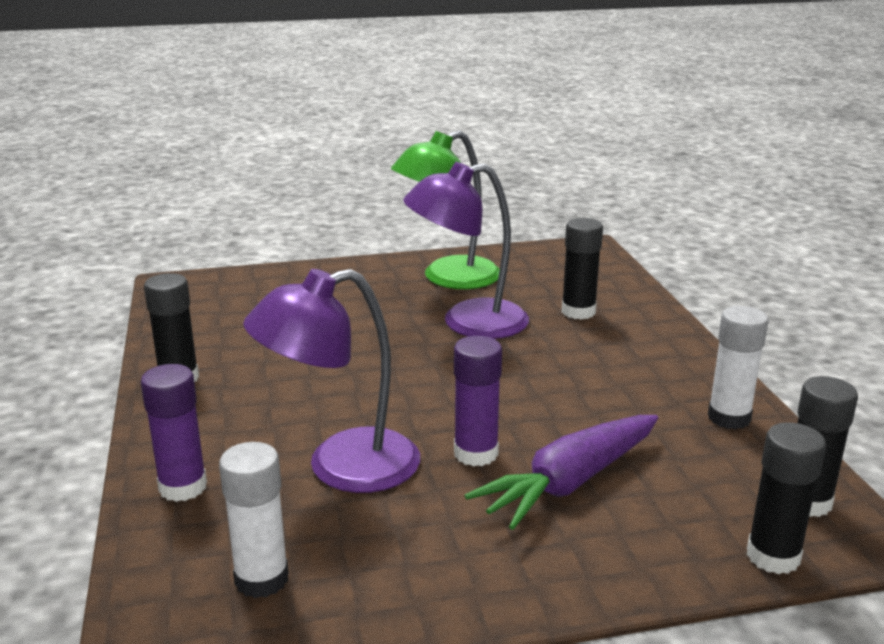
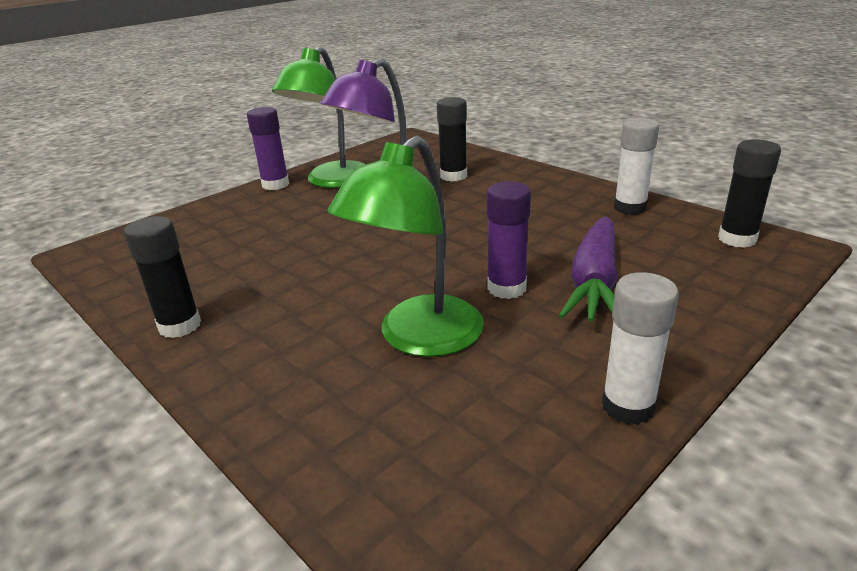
camera: 30 degrees left, 5 degrees up
(183, 487) = (295, 414): purple glue stick -> purple glue stick (275, 185)
(261, 579) = (466, 458): white glue stick -> white glue stick (628, 406)
(341, 467) = (418, 338): purple lamp -> green lamp
(773, 556) = (766, 277): black glue stick -> none

